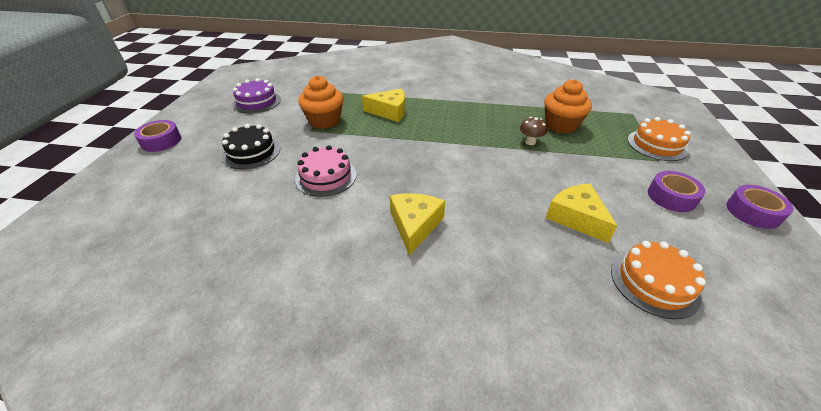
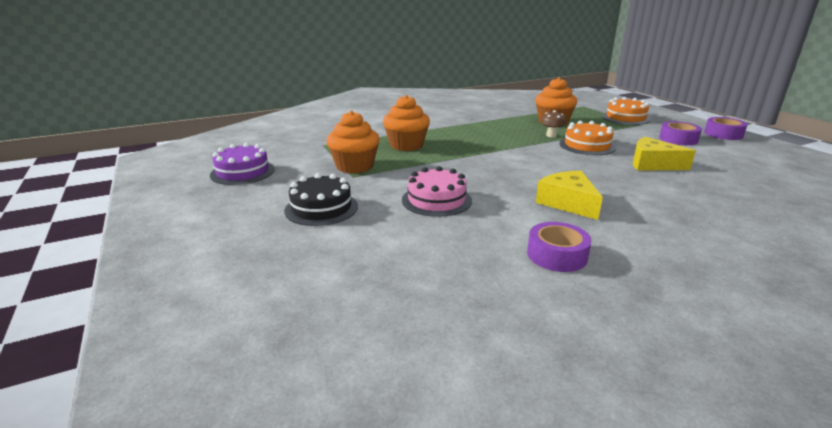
camera: 35 degrees left, 15 degrees down
(161, 141) = (176, 235): purple tape -> purple tape (557, 255)
(389, 112) = (406, 145): yellow cheese -> orange cupcake
(654, 283) = (742, 178): orange cake -> orange cake (587, 145)

